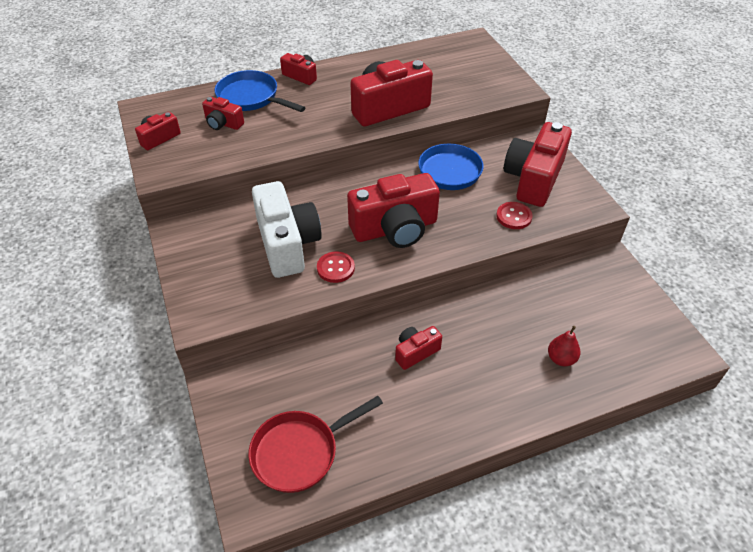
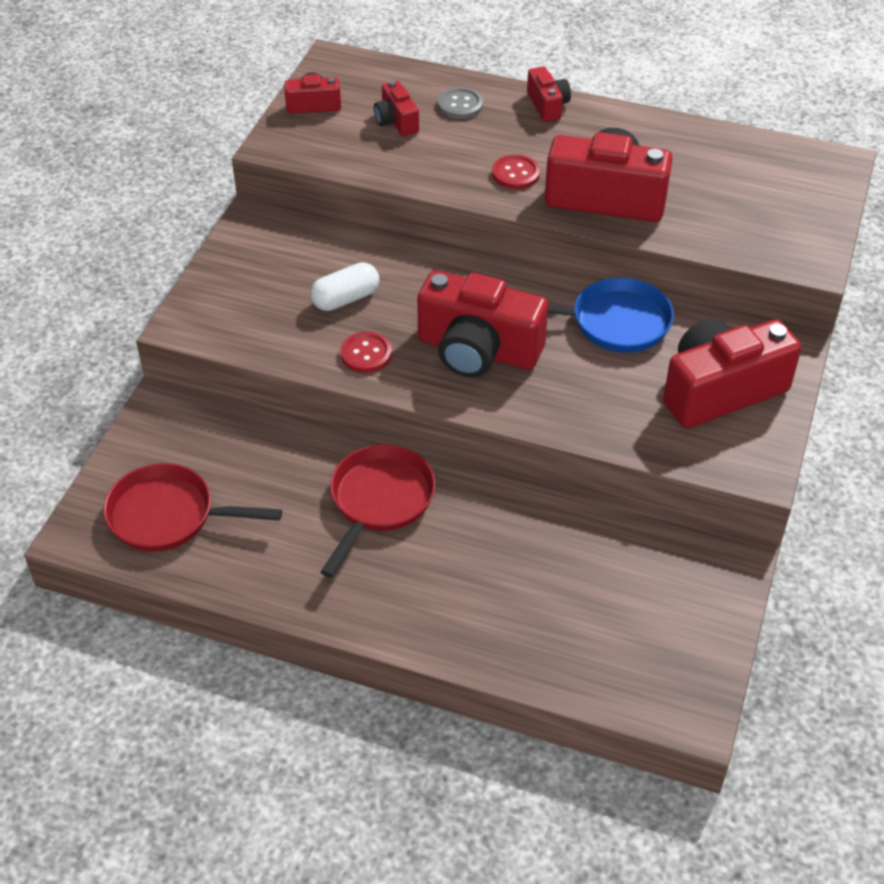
camera: 40 degrees right, 0 degrees up
(251, 98) = (460, 105): blue pan -> grey button
(287, 244) = (345, 299): white camera -> white capsule
(415, 352) = (379, 501): red camera -> red pan
(514, 216) = (635, 419): red button -> red button (516, 174)
(561, 359) = (529, 614): red pear -> none

